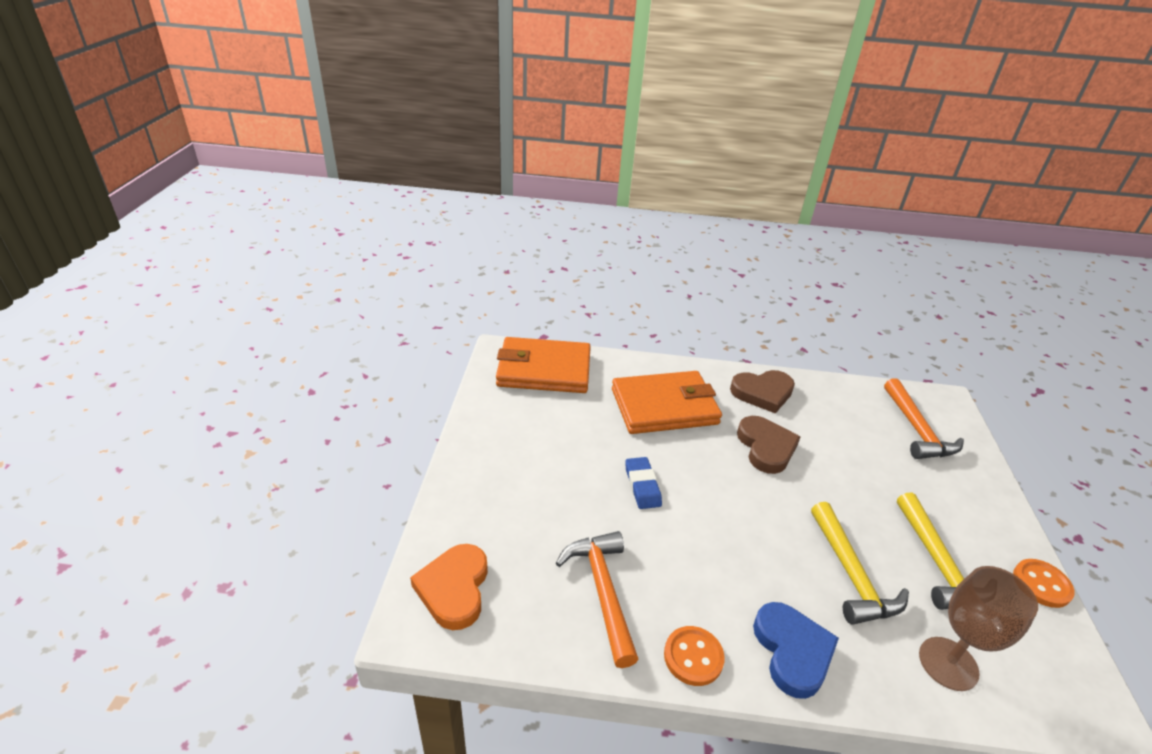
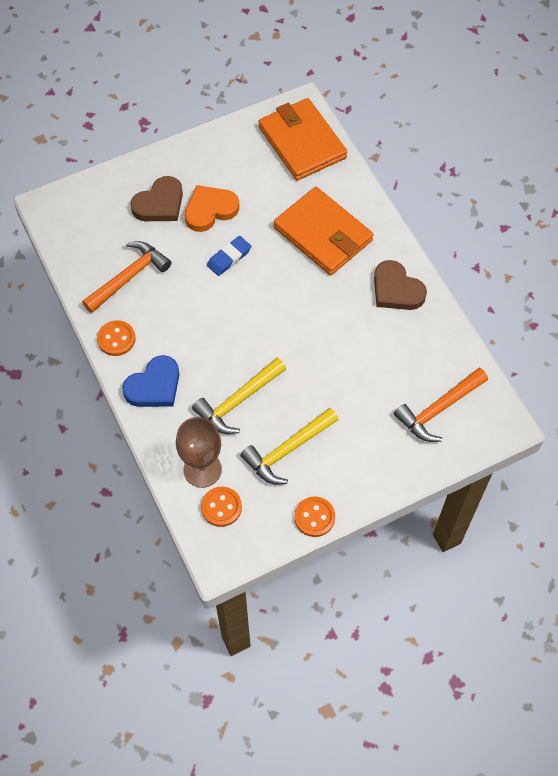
camera: 60 degrees right, 25 degrees up
(454, 588) = (81, 209): orange heart -> orange heart (210, 210)
(766, 447) = (329, 314): brown heart -> brown heart (159, 204)
(1014, 672) = (221, 507): none -> orange button

